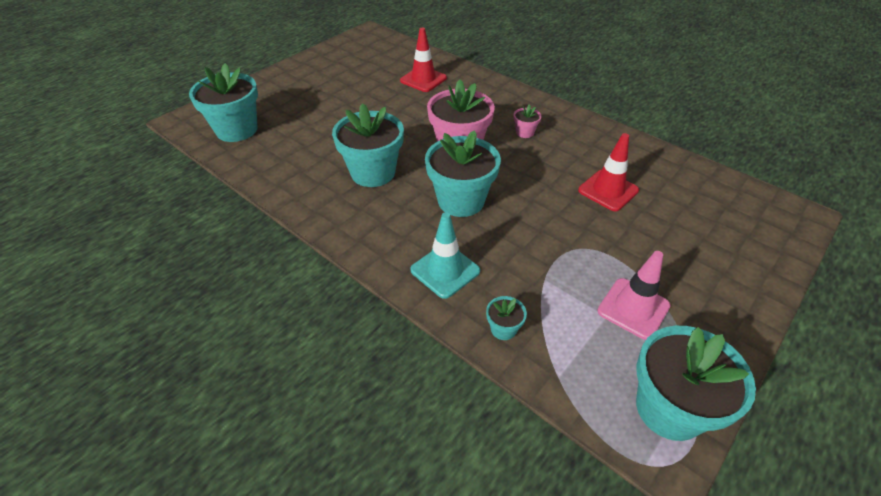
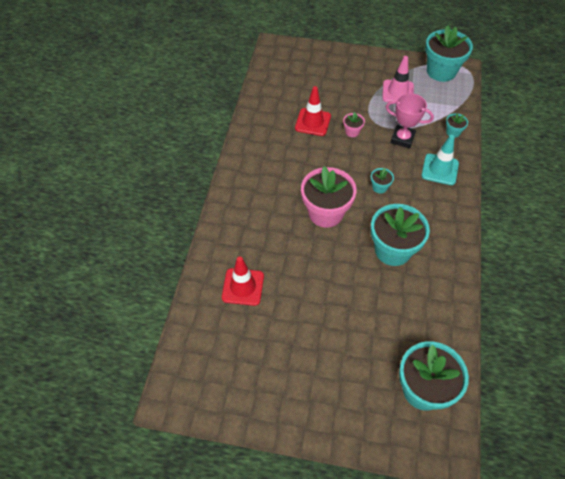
camera: 120 degrees left, 10 degrees up
(461, 200) = (379, 187): turquoise flower pot -> turquoise flower pot, size x0.44
(525, 132) = (278, 182): pink flower pot -> pink flower pot (352, 132)
(526, 261) = (402, 139): none -> pink trophy

